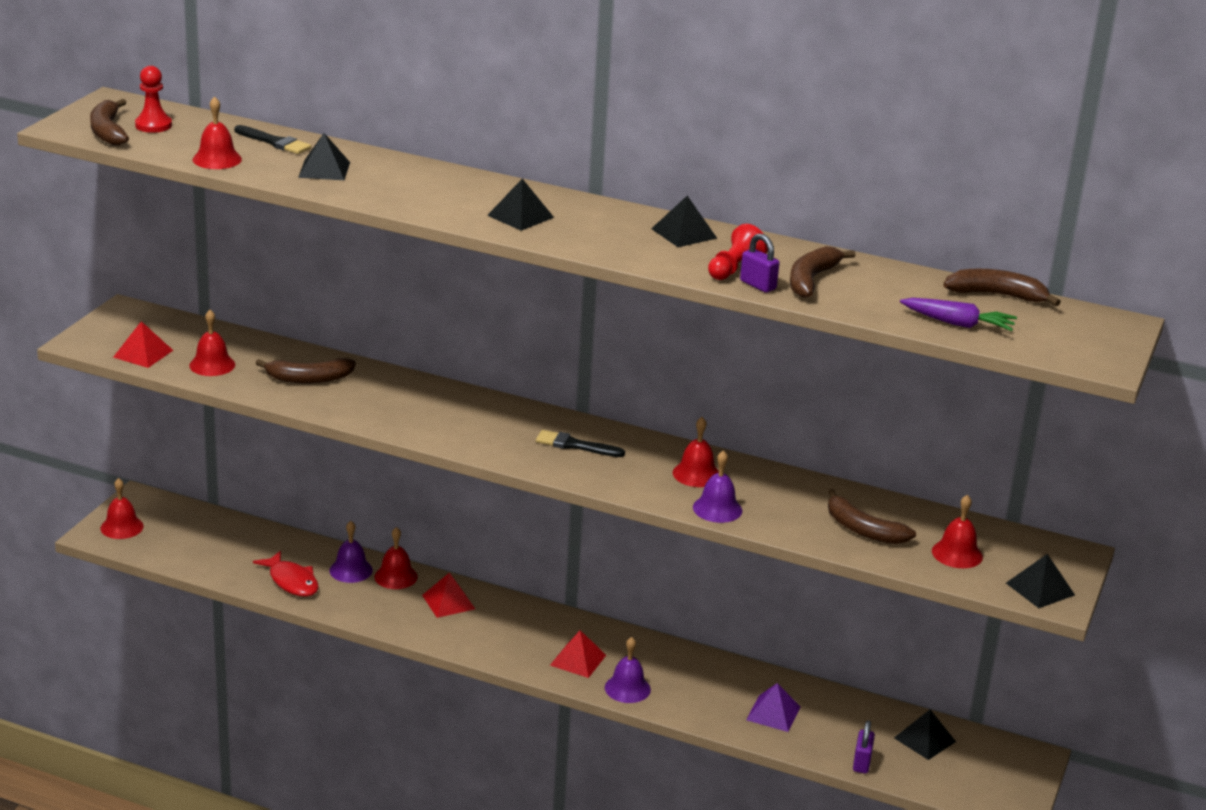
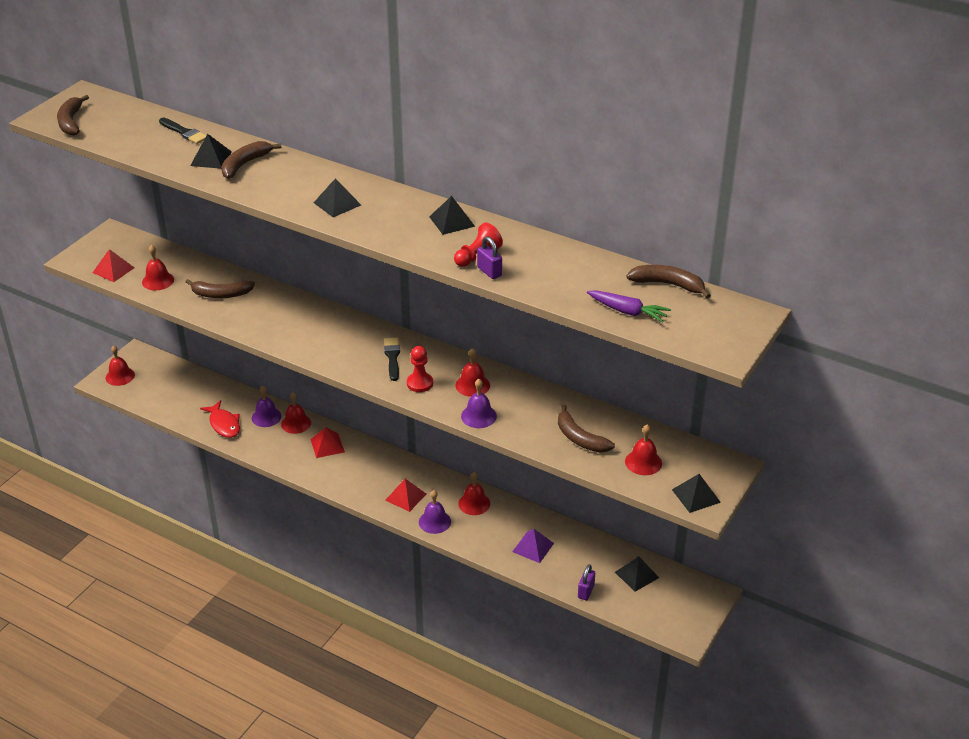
camera: 10 degrees right, 10 degrees up
(153, 125) = (104, 116): red pawn -> red pawn (420, 383)
(217, 159) = (138, 148): red bell -> red bell (474, 503)
(575, 445) = (392, 357): black brush -> black brush turned 60 degrees clockwise
(811, 280) = (531, 267): brown banana -> brown banana (245, 164)

